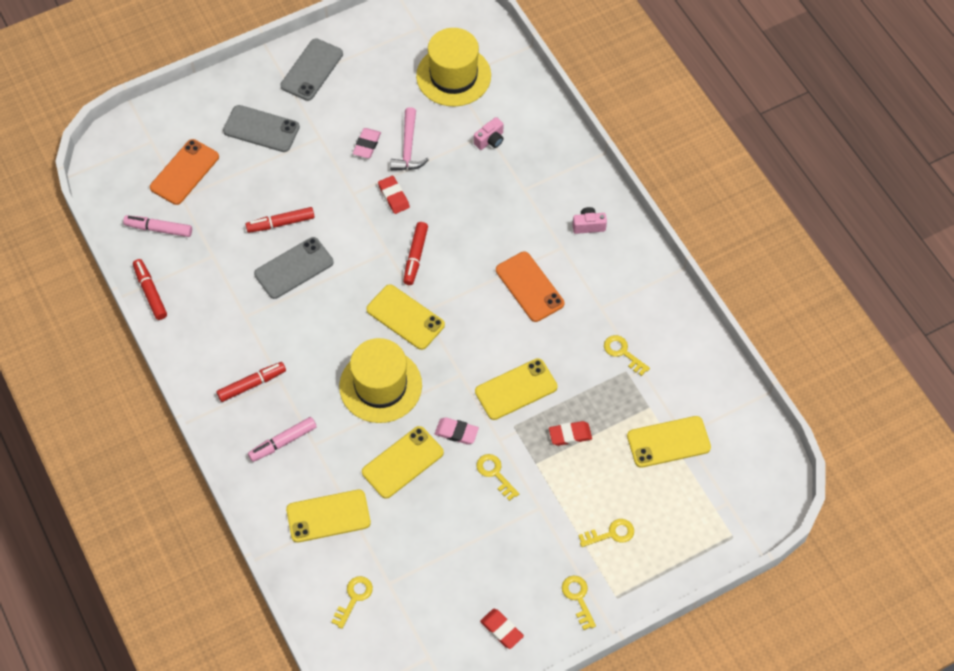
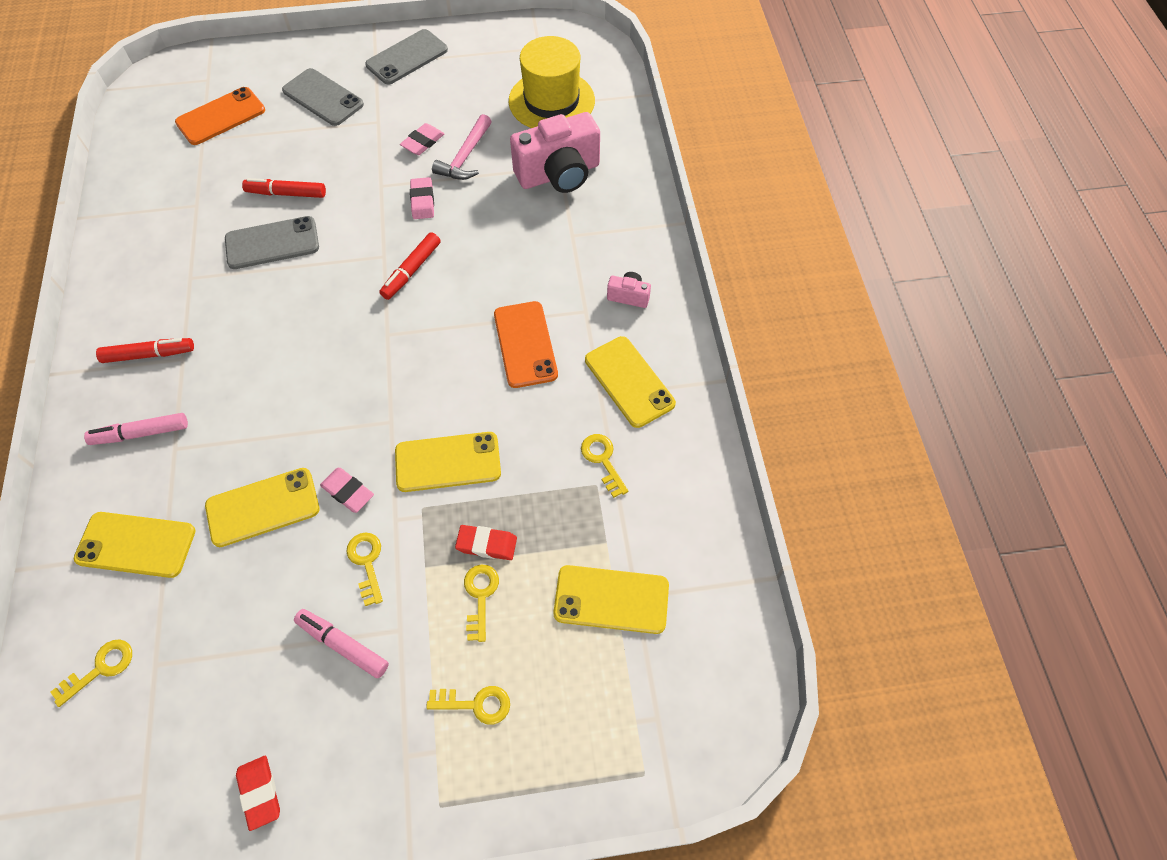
camera: 20 degrees right, 0 degrees up
(150, 292) = (108, 223): red marker -> none
(159, 229) = (159, 163): pink marker -> pink marker (343, 645)
(380, 385) = (290, 404): yellow hat -> none
(393, 196) = (422, 201): red eraser -> pink eraser
(405, 317) = (363, 334): yellow phone -> yellow phone (629, 382)
(490, 140) = (559, 174): pink camera -> pink camera, size x2.23
(578, 598) = (386, 785): yellow key -> yellow key (480, 596)

